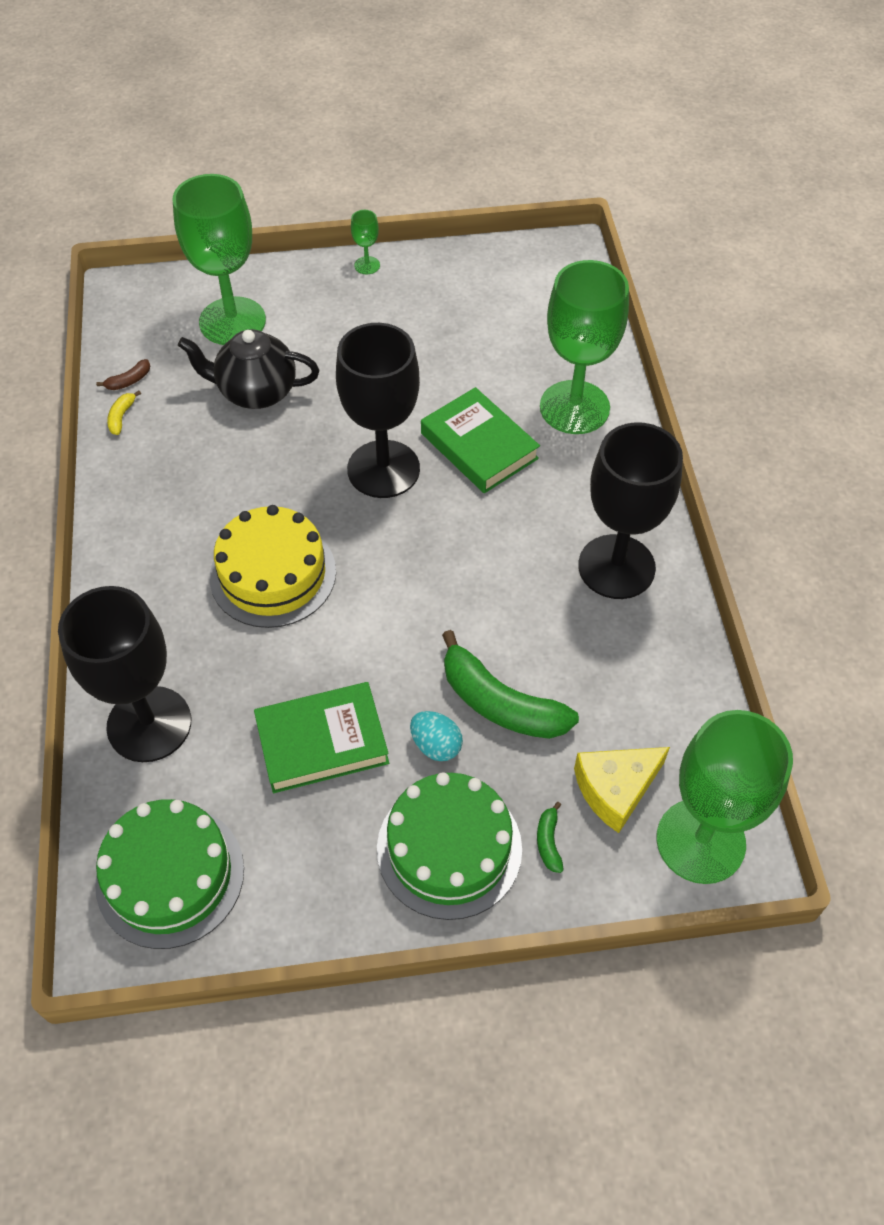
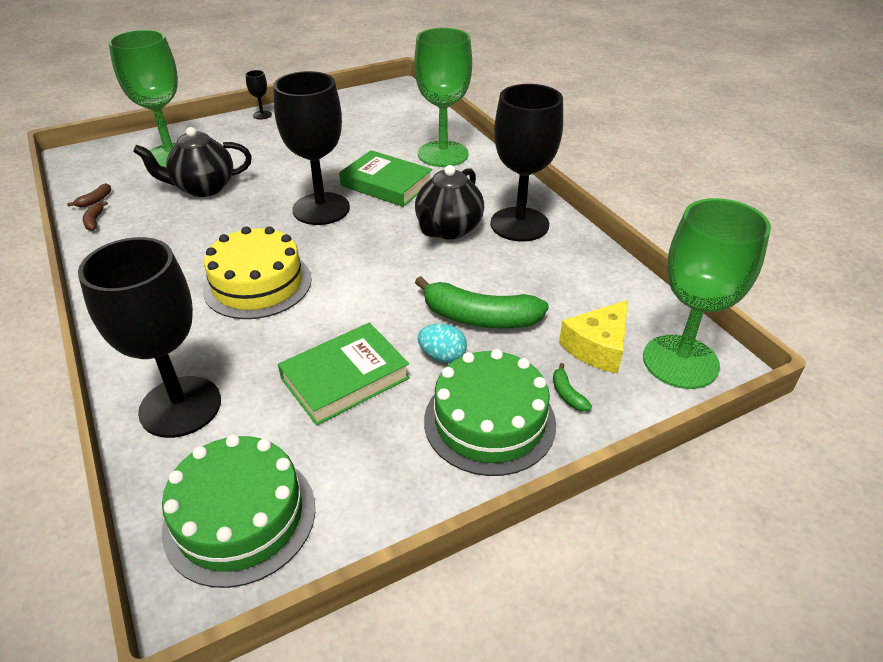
camera: 20 degrees left, 15 degrees down
(121, 417) = (94, 221): yellow banana -> brown banana
(367, 265) = (262, 115): green goblet -> black goblet
(523, 550) = (448, 230): none -> black teapot

